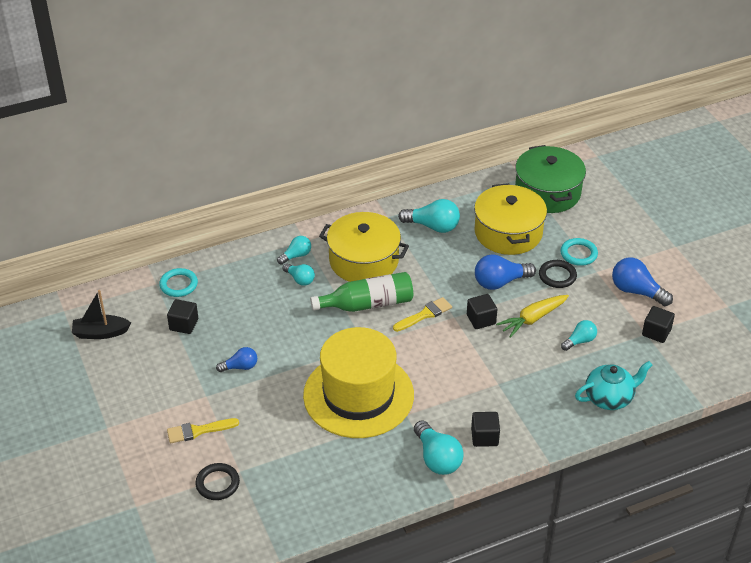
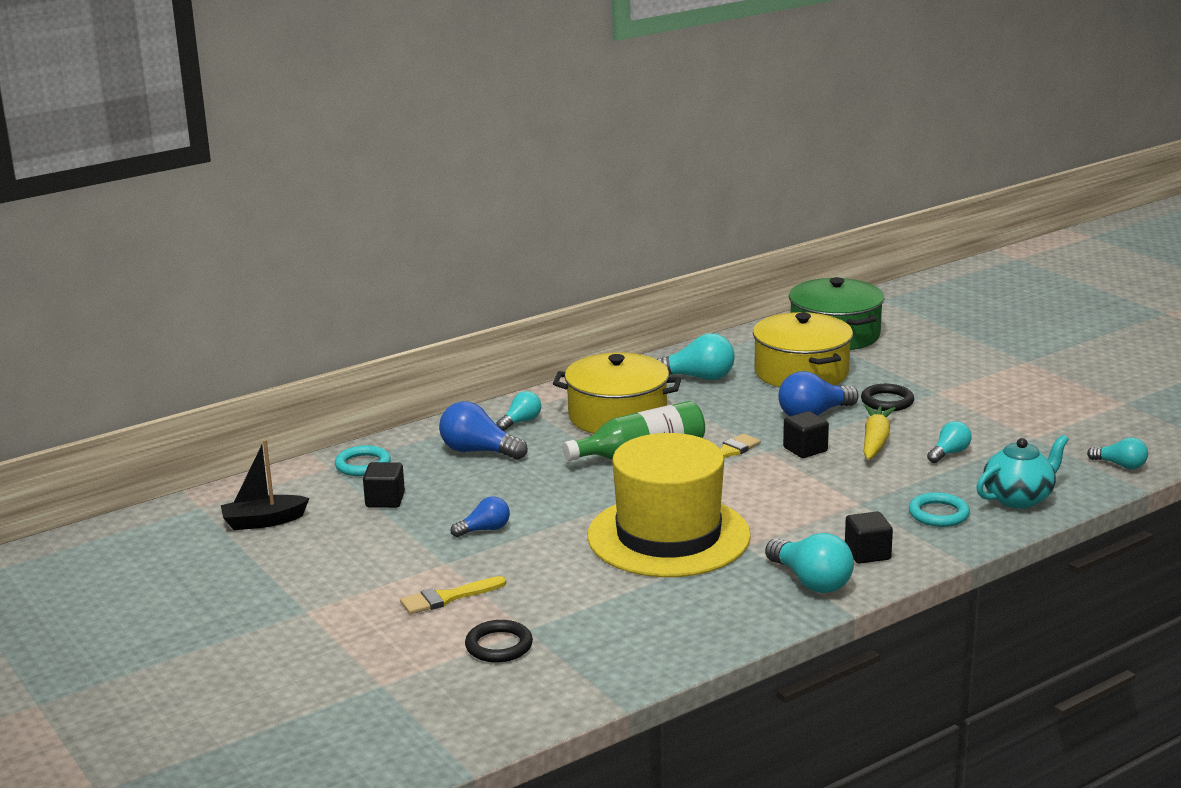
camera: 10 degrees left, 20 degrees down
(300, 279) = (535, 442): turquoise light bulb -> turquoise light bulb (1120, 465)
(533, 319) = (875, 441): yellow carrot -> yellow carrot turned 150 degrees clockwise
(578, 254) = (904, 380): turquoise ring -> turquoise ring (938, 514)
(636, 291) = (999, 403): blue light bulb -> blue light bulb (478, 451)
(656, 332) = (1046, 435): black cube -> none

